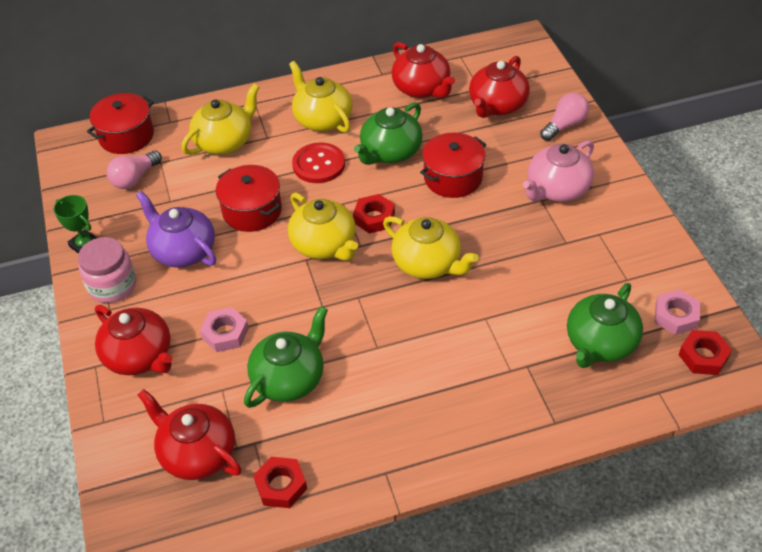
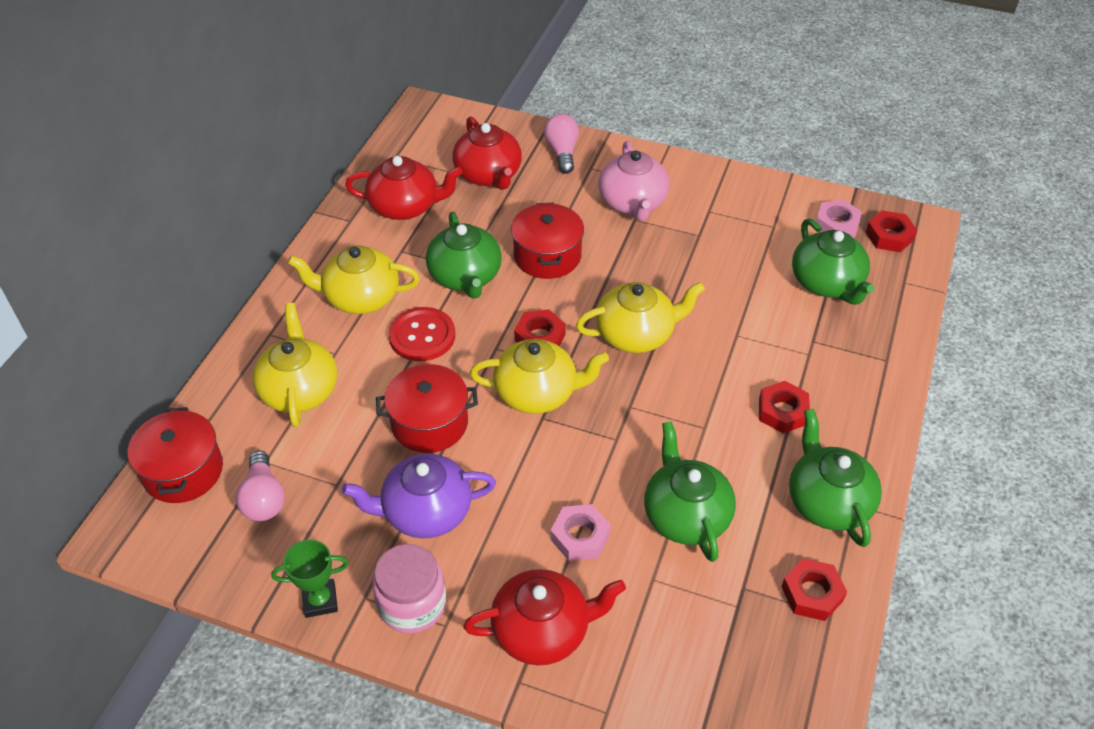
camera: 55 degrees left, 0 degrees up
(197, 453) = (718, 644): red teapot -> none
(373, 454) = (827, 502): none -> green teapot
(435, 384) = (782, 411): none -> red nut

